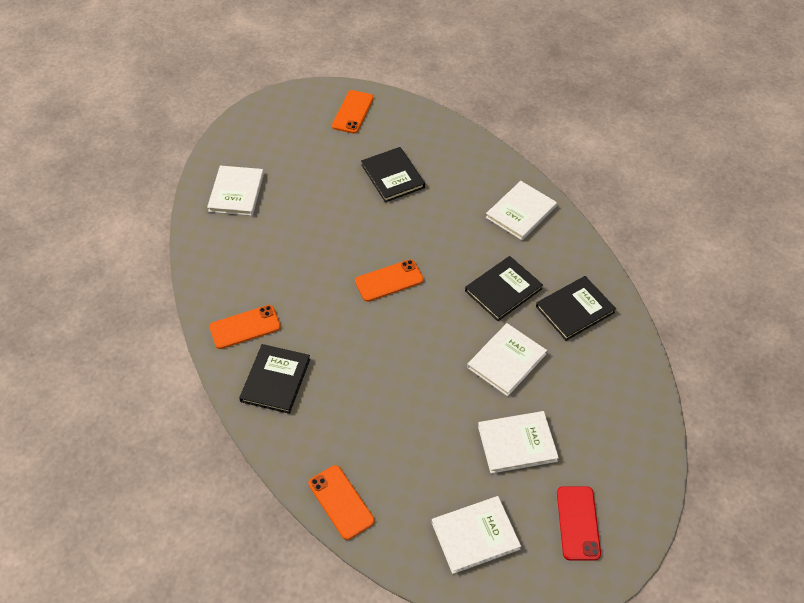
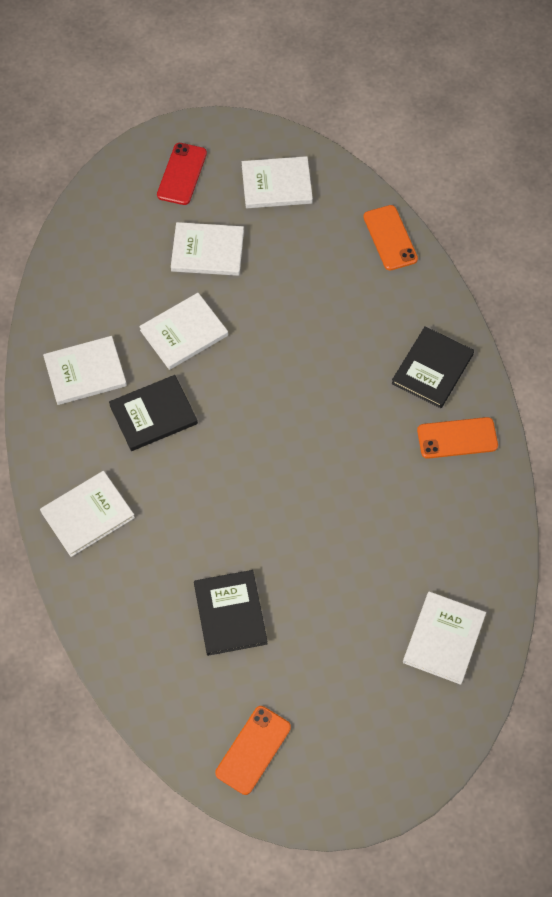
camera: 165 degrees left, 10 degrees up
(389, 281) = (280, 458): orange phone -> none
(575, 309) = (85, 372): black book -> white book

